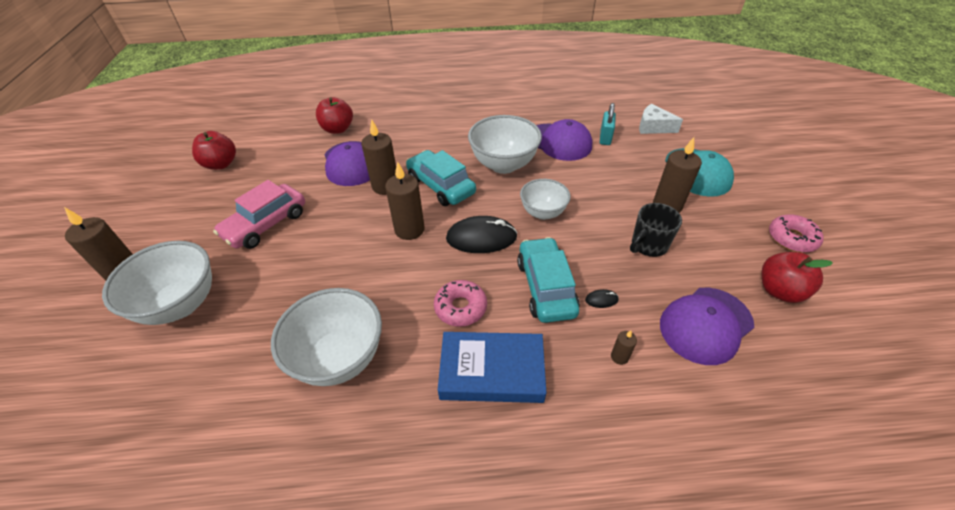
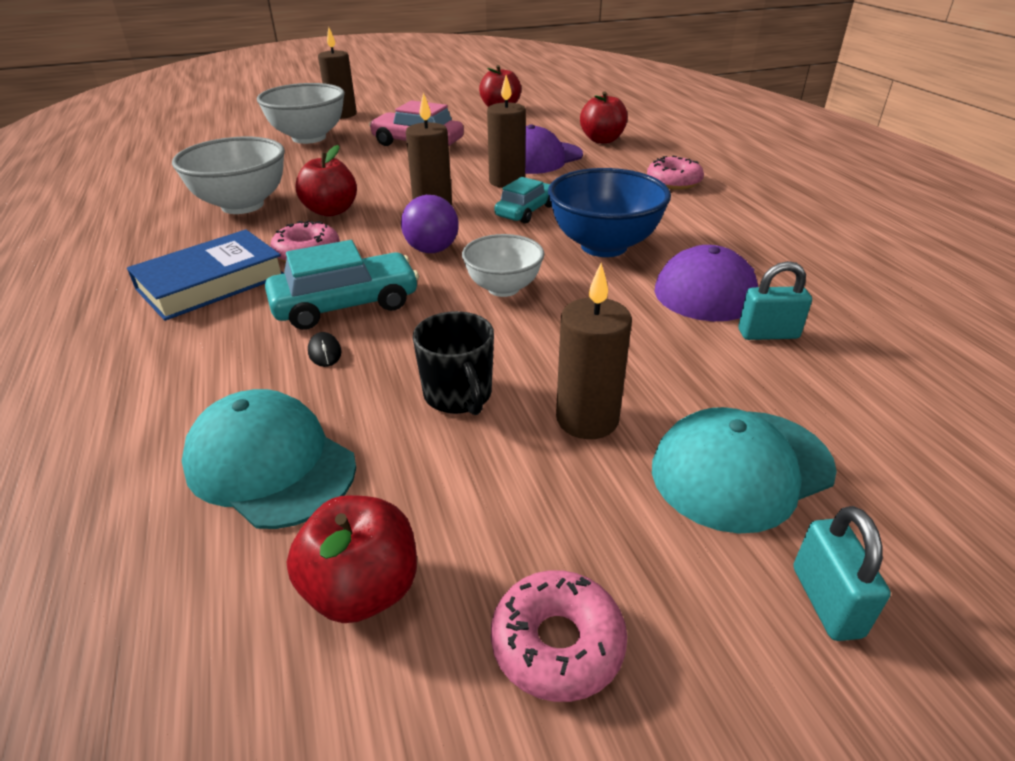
camera: 75 degrees right, 10 degrees down
(387, 291) = (331, 211): none -> red apple
(428, 119) = (673, 181): none -> pink donut
(441, 186) = (526, 211): turquoise car -> turquoise car, size x0.66
(481, 238) = (432, 250): black mouse -> purple ball
(492, 371) = (211, 282): blue book -> blue book turned 60 degrees clockwise
(503, 165) = (604, 246): white bowl -> blue bowl
(619, 357) = (217, 372): brown candle -> none
(648, 245) = (458, 396): black mug -> black mug turned 150 degrees counterclockwise
(653, 127) = (879, 398): white cheese -> none
(705, 325) = (270, 464): purple cap -> turquoise cap
(759, 174) = (826, 601): none -> turquoise padlock

